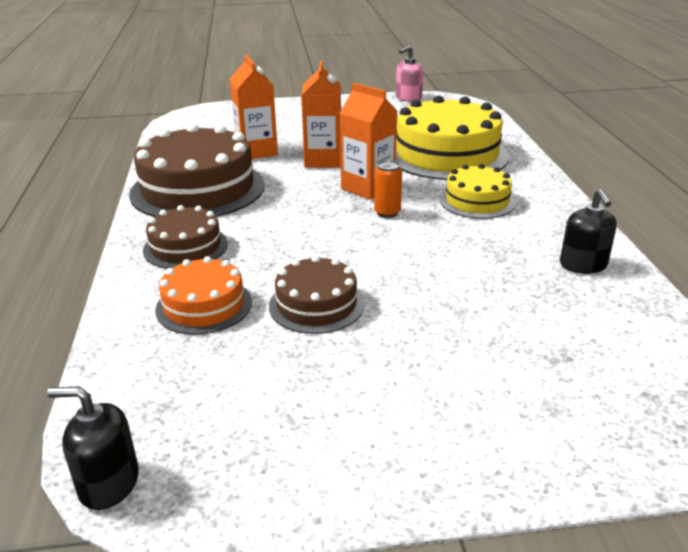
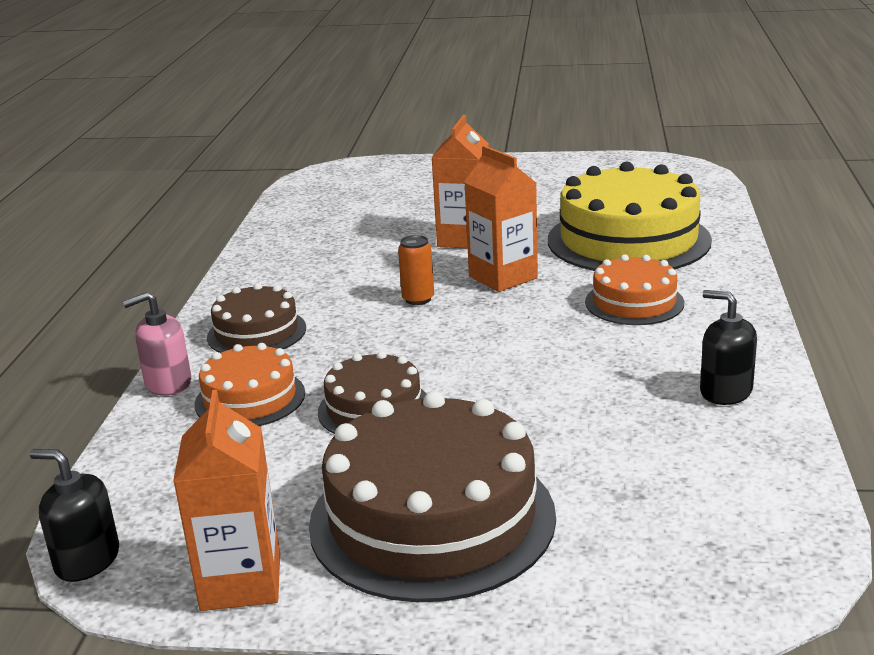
camera: 15 degrees right, 5 degrees down
(198, 189) = (298, 266): brown cake -> brown cake (432, 519)
(257, 151) = (388, 223): orange carton -> orange carton (241, 582)
(387, 213) = (511, 309): orange can -> orange can (418, 299)
(408, 98) = (619, 160): pink soap dispenser -> pink soap dispenser (168, 383)
(477, 201) = (634, 302): yellow cake -> orange cake
(583, 265) = (725, 391): black soap dispenser -> black soap dispenser turned 120 degrees clockwise

